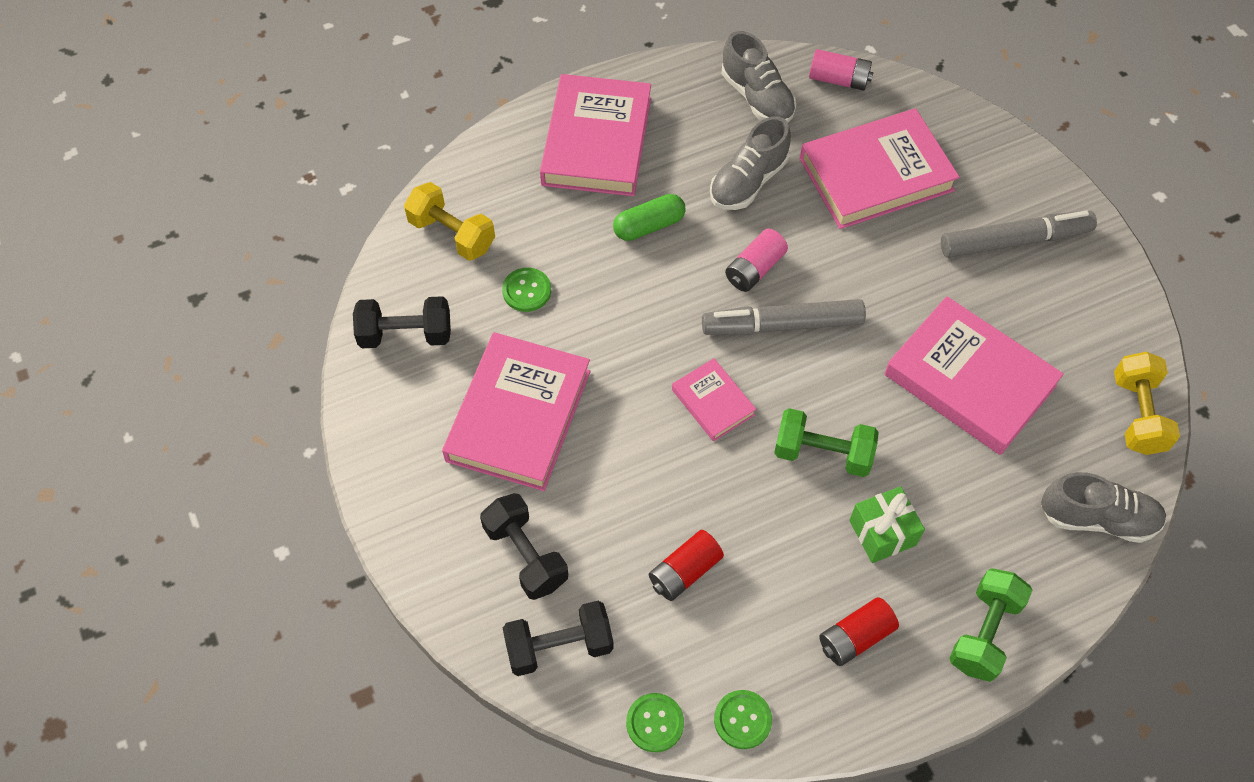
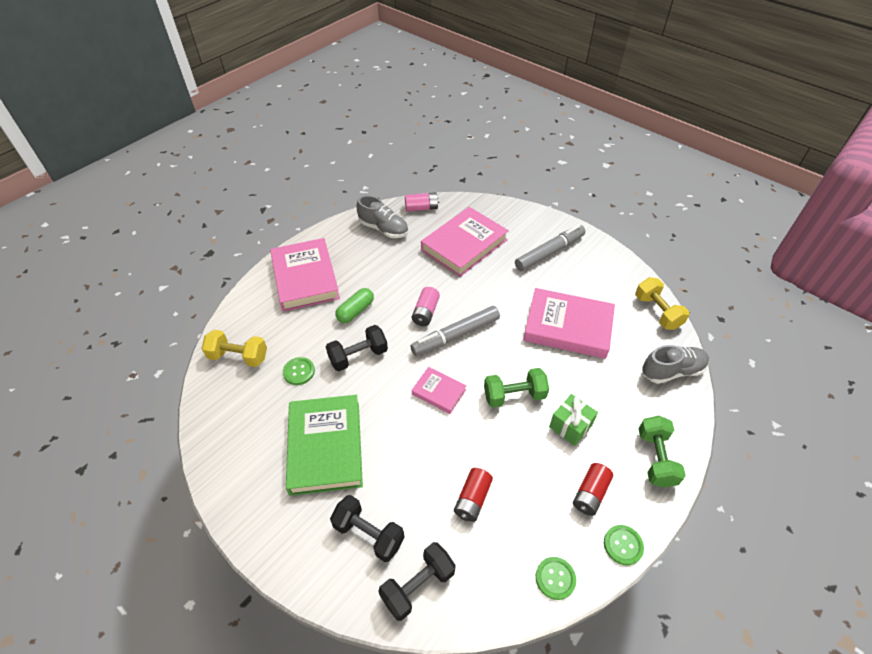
camera: 25 degrees left, 10 degrees down
(406, 334) = (231, 426): black dumbbell -> black dumbbell (358, 356)
(519, 416) = (326, 447): pink book -> green book
(655, 723) = (503, 608): green button -> green button (623, 545)
(748, 181) = (399, 270): grey shoe -> none

